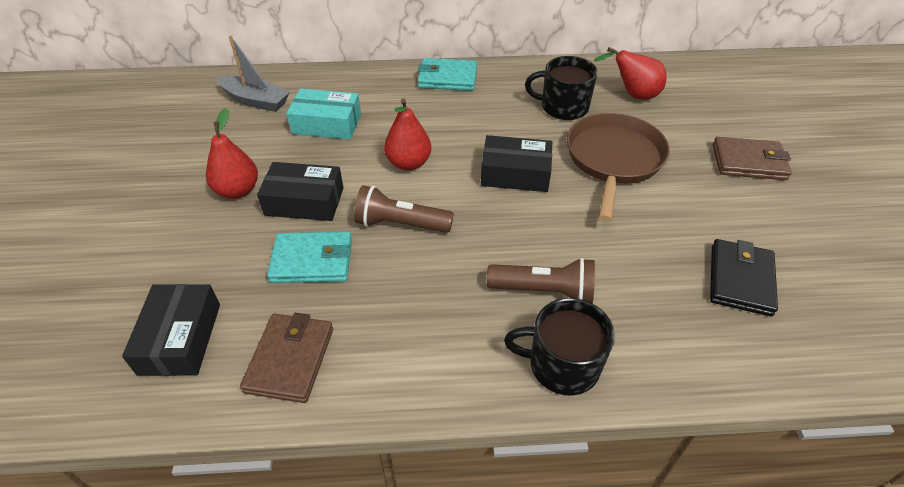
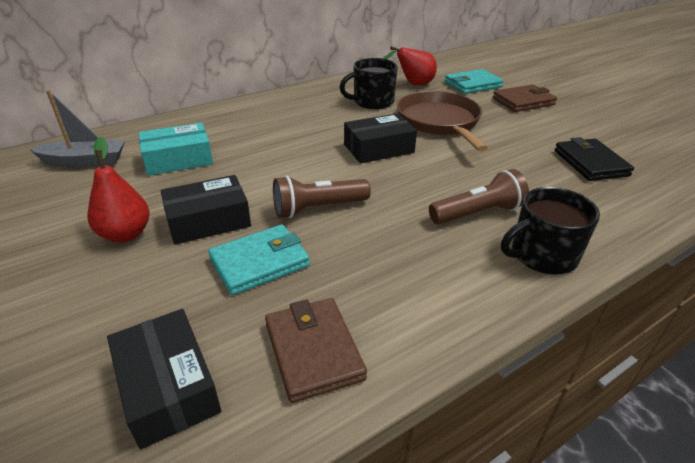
camera: 30 degrees left, 10 degrees down
(408, 163) = (284, 166): red pear -> none
(447, 78) = (263, 105): turquoise wallet -> turquoise wallet (472, 84)

